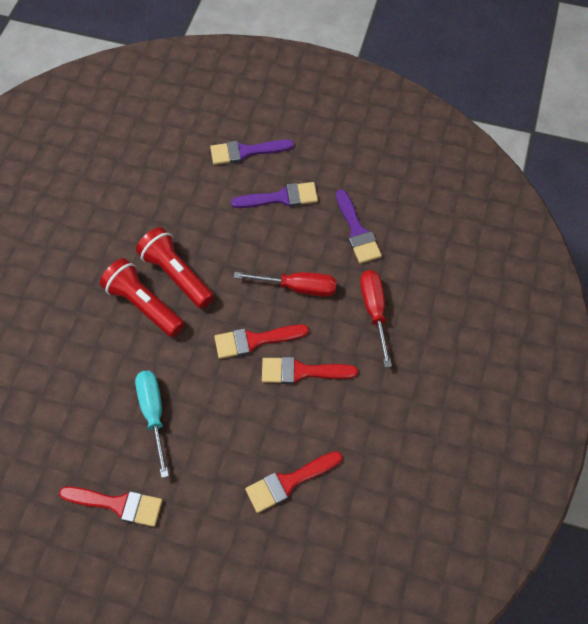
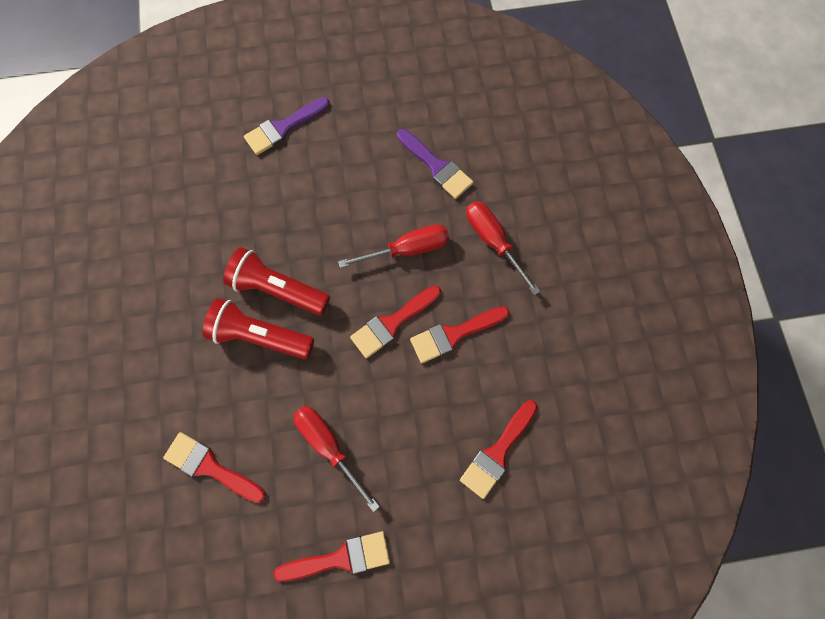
camera: 25 degrees left, 10 degrees up
(55, 388) = (211, 467): none -> red brush
(153, 414) = (329, 446): turquoise screwdriver -> red screwdriver
(280, 198) = (343, 162): purple brush -> none

